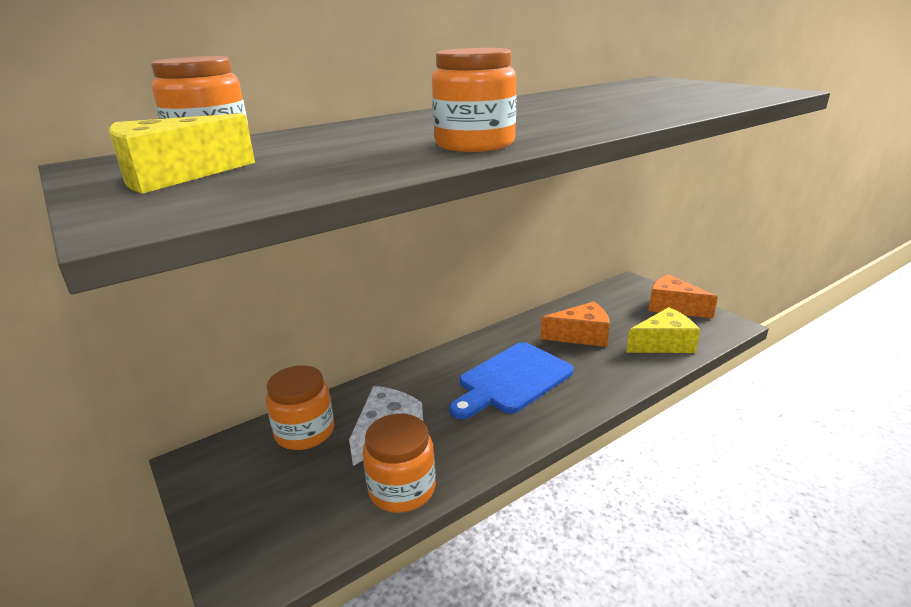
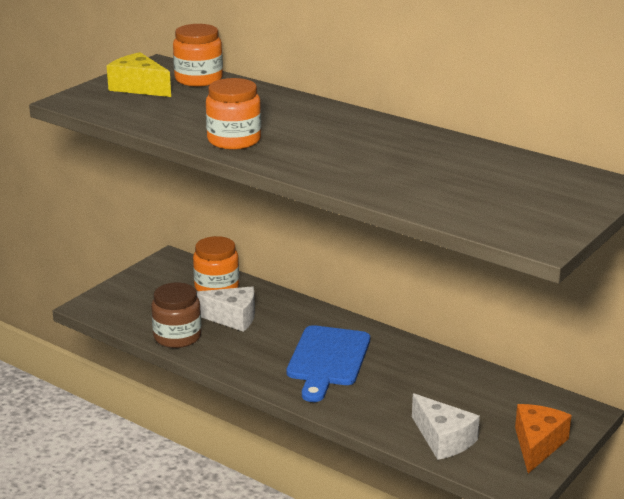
camera: 70 degrees right, 0 degrees up
(402, 489) = (177, 337): orange jar -> brown jar
(511, 380) = (327, 360): blue cutting board -> blue cutting board turned 105 degrees counterclockwise
(581, 335) = (428, 388): orange cheese -> none
(663, 344) = (443, 439): yellow cheese -> white cheese

